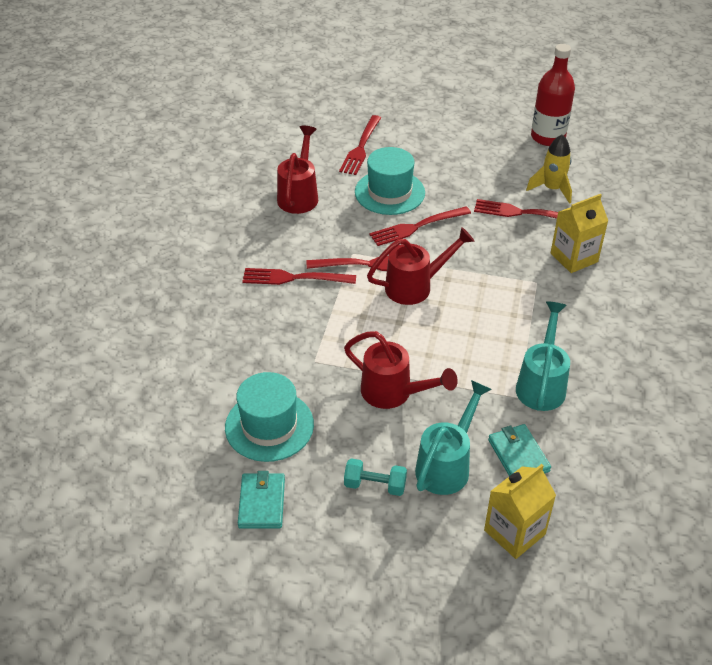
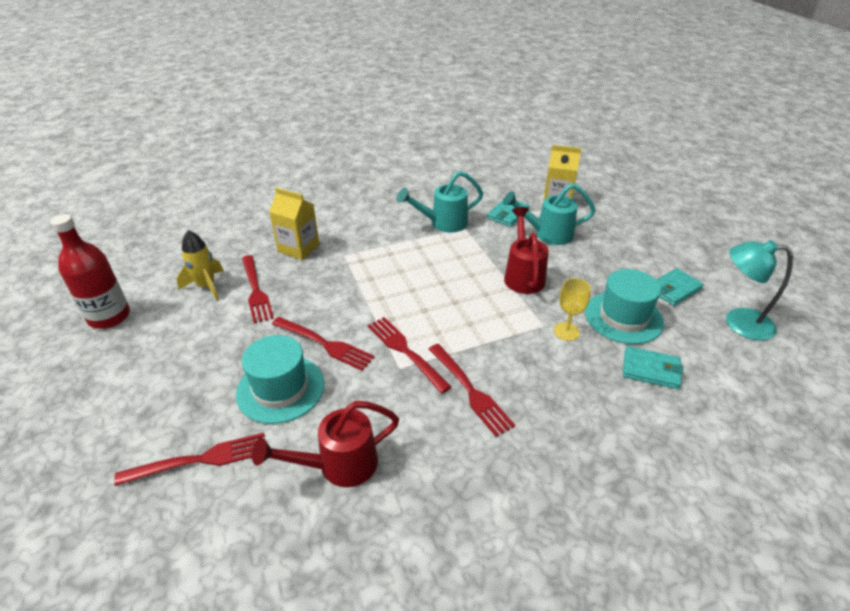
camera: 125 degrees left, 5 degrees down
(174, 512) = (738, 322): none -> turquoise lamp
(202, 394) = (651, 370): none -> turquoise wallet
(293, 371) = (566, 331): none -> yellow goblet
(375, 485) = (597, 253): turquoise dumbbell -> none
(415, 286) = (406, 310): red watering can -> none

